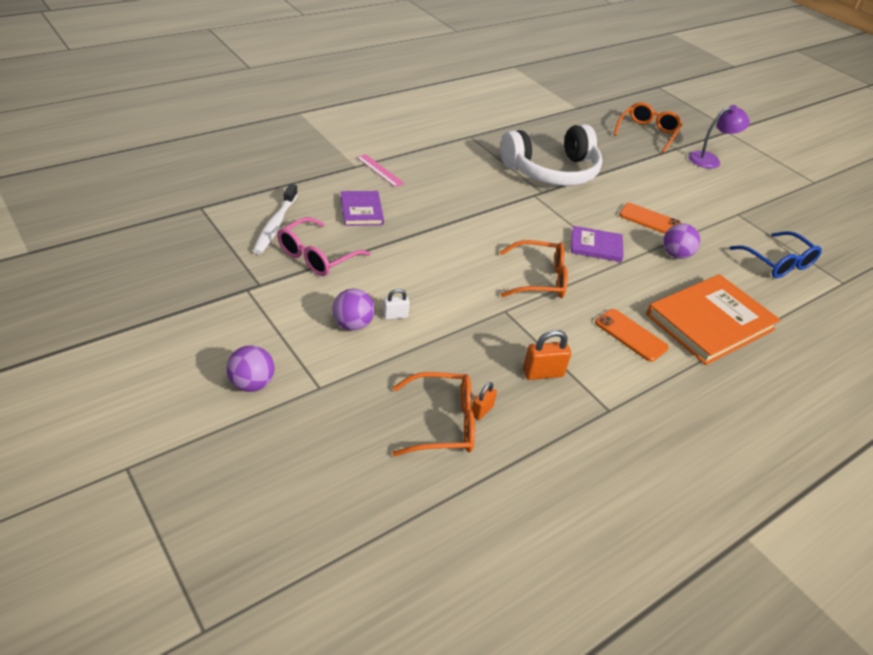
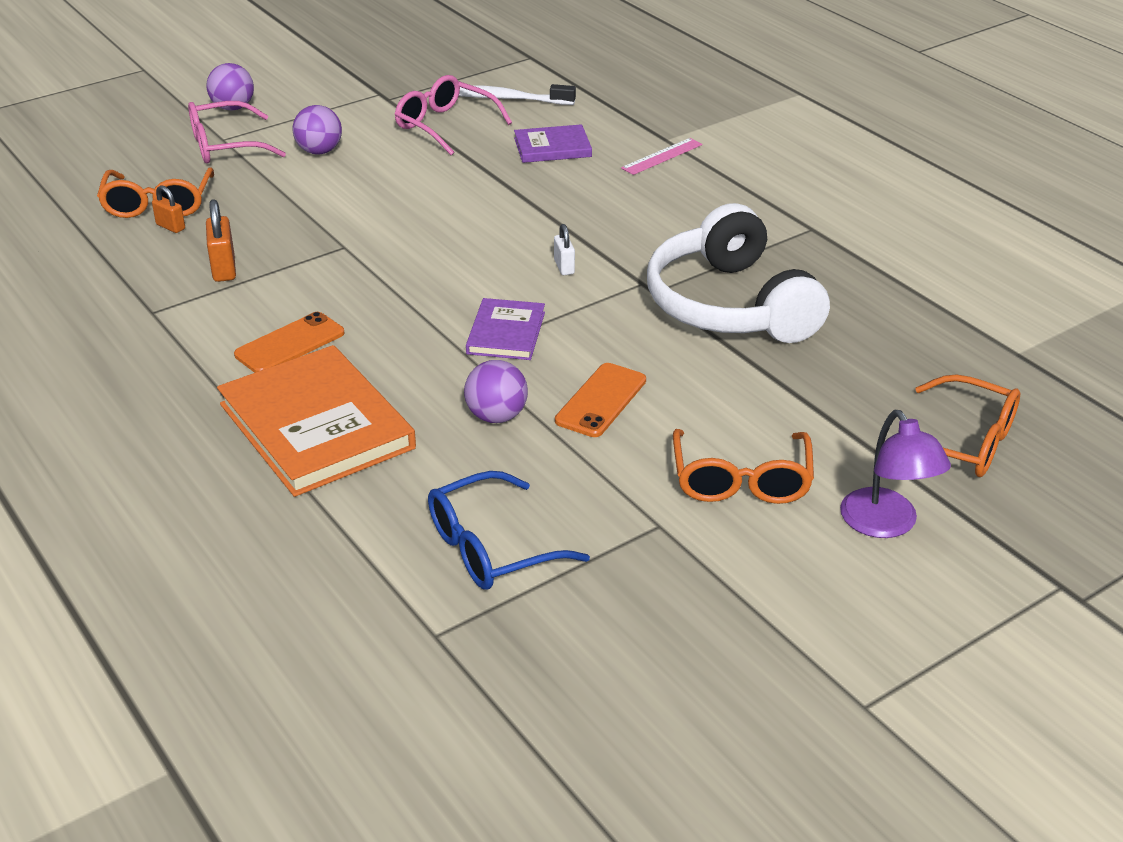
camera: 95 degrees right, 5 degrees down
(334, 385) = (224, 146): none -> pink glasses
(395, 316) = (334, 175): white padlock -> white padlock (564, 267)
(540, 279) = (414, 277): orange glasses -> orange glasses (741, 481)

